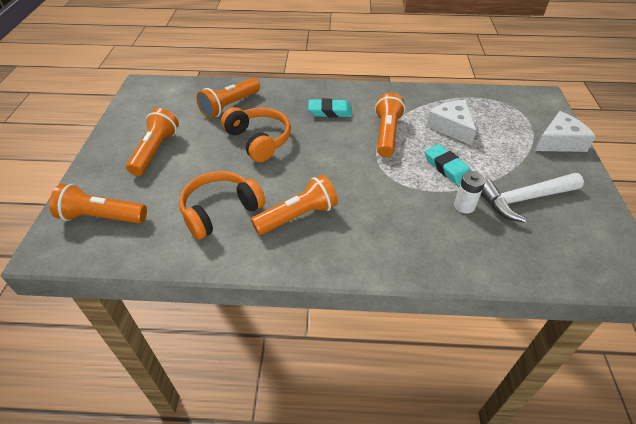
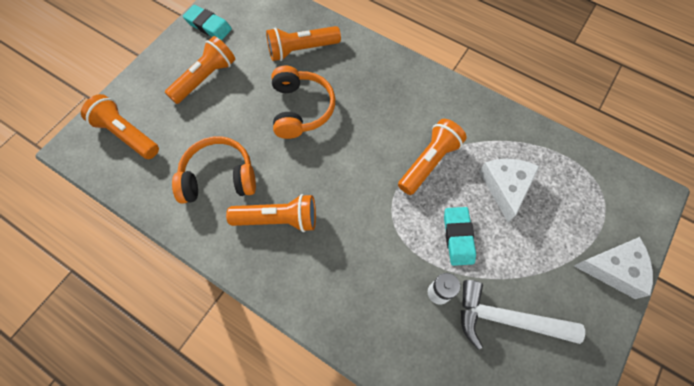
camera: 30 degrees right, 20 degrees up
(330, 111) = (393, 103): turquoise eraser -> turquoise eraser (208, 26)

